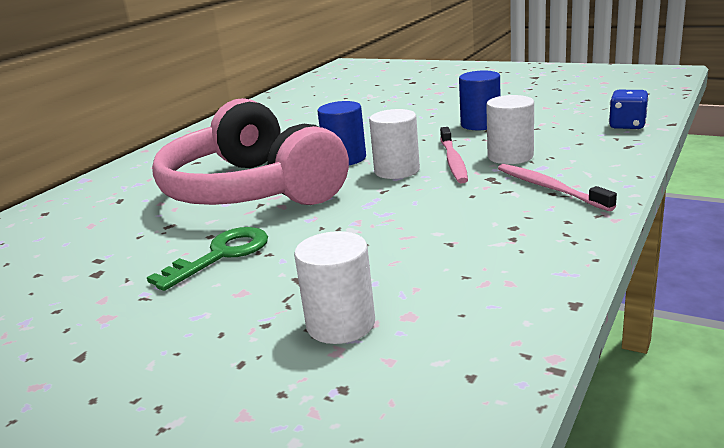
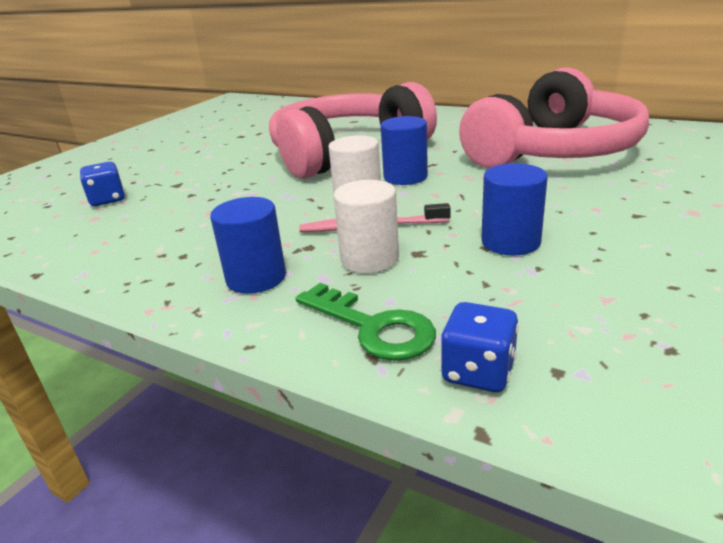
camera: 90 degrees right, 5 degrees up
(221, 255) = (234, 160): green key -> green key (373, 327)
(314, 118) = (553, 152): none -> pink headphones
(340, 324) = (108, 200): white cylinder -> blue dice
(549, 188) = (256, 278): pink toothbrush -> blue cylinder

